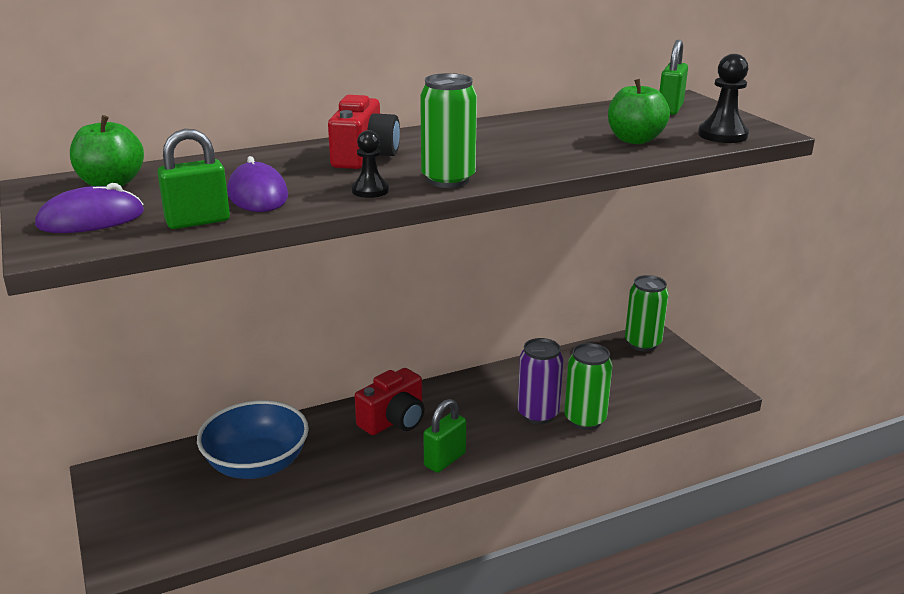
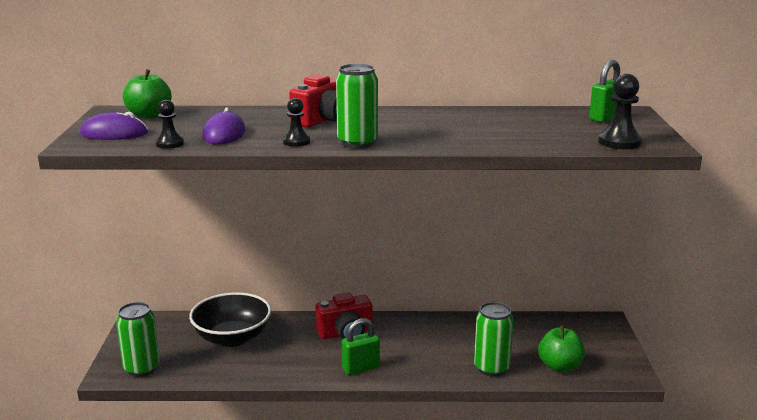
camera: 25 degrees right, 5 degrees down
(198, 221) = (169, 144): green padlock -> black pawn
(257, 464) = (232, 338): blue bowl -> black bowl
(538, 414) = (457, 355): purple can -> none
(634, 140) = (538, 136): green apple -> green apple (559, 366)
(642, 343) = (591, 325): green can -> green can (141, 368)

